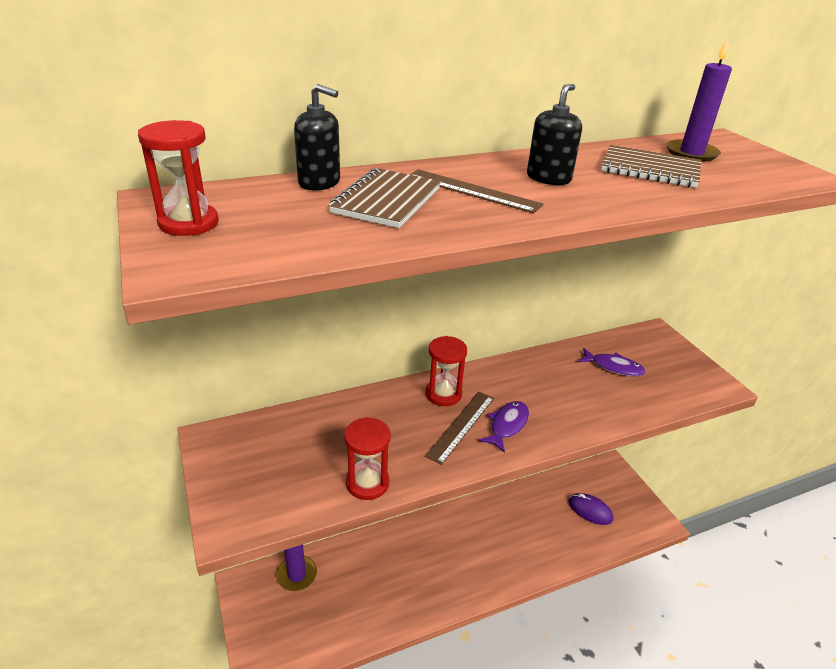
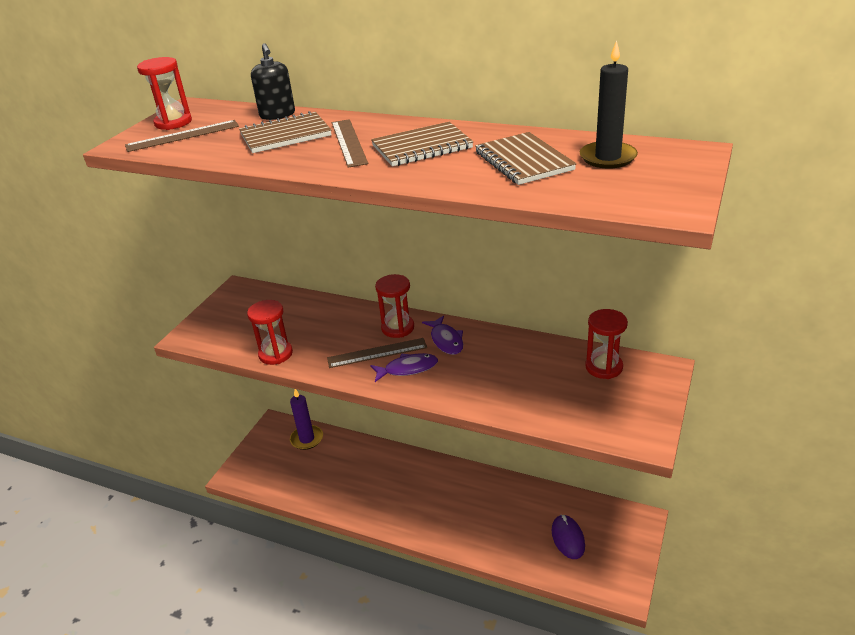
camera: 50 degrees right, 0 degrees up
(247, 235) = (182, 136): none -> brown ruler
(548, 178) = (422, 147): black soap dispenser -> brown notebook
(613, 367) = (564, 374): purple fish -> purple fish (446, 340)
(626, 349) = (604, 367): none -> red hourglass
(691, 153) = (607, 158): purple candle -> black candle

